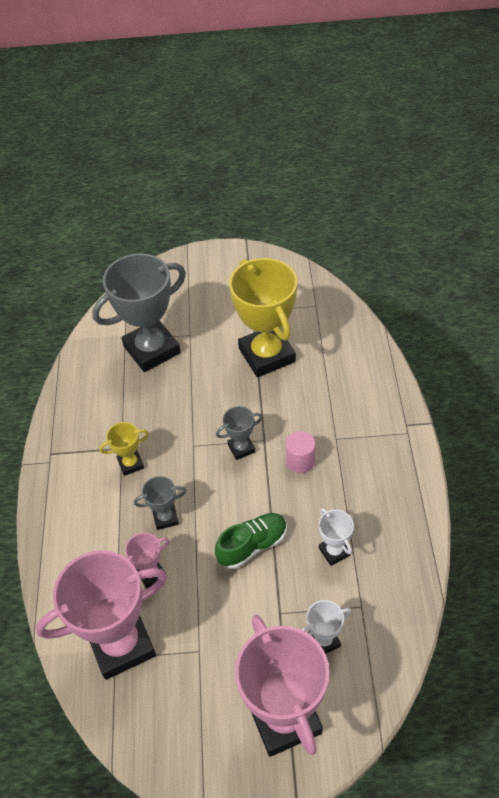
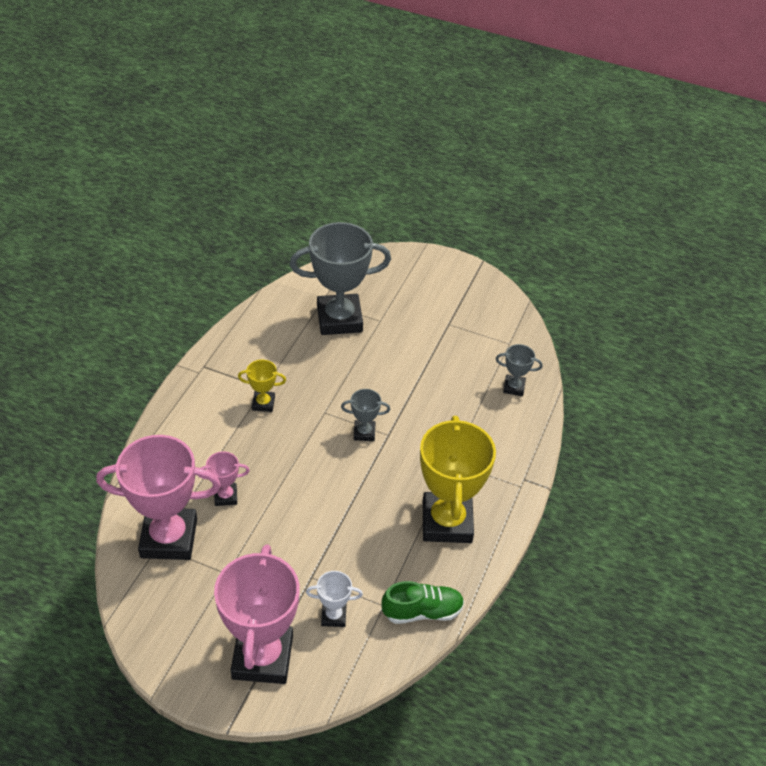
camera: 20 degrees right, 5 degrees down
(165, 518) = (265, 459): grey trophy -> grey trophy (514, 387)
(252, 545) = (323, 514): green shoe -> green shoe (422, 611)
(267, 355) = (437, 366): yellow trophy -> yellow trophy (447, 522)
(300, 461) = (408, 466): pink cylinder -> none
(334, 551) = (389, 551): white trophy -> none

